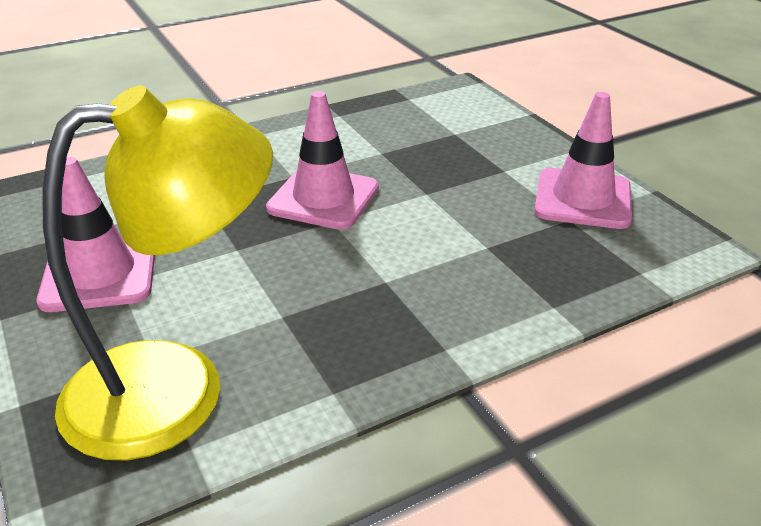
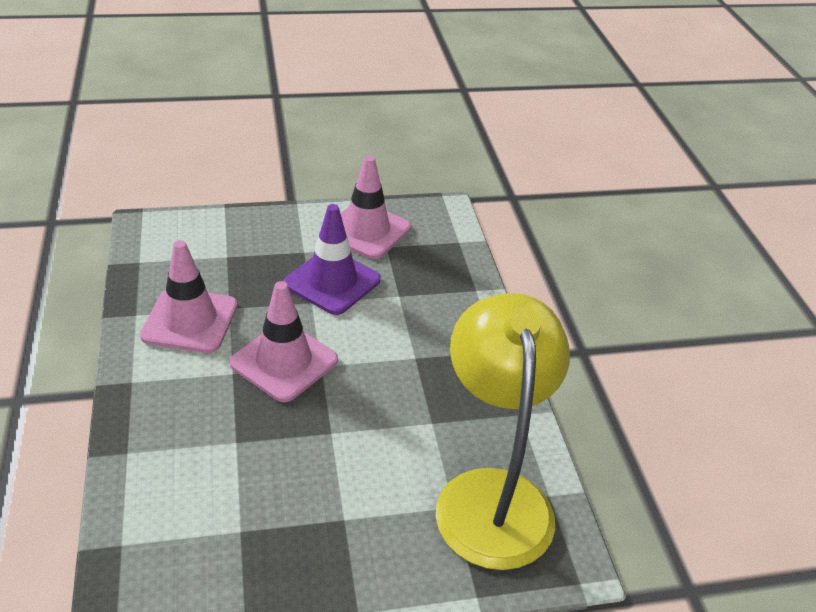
camera: 75 degrees left, 5 degrees up
(99, 274) = (323, 532): pink traffic cone -> pink traffic cone (190, 321)
(469, 197) = (332, 282): none -> purple traffic cone

